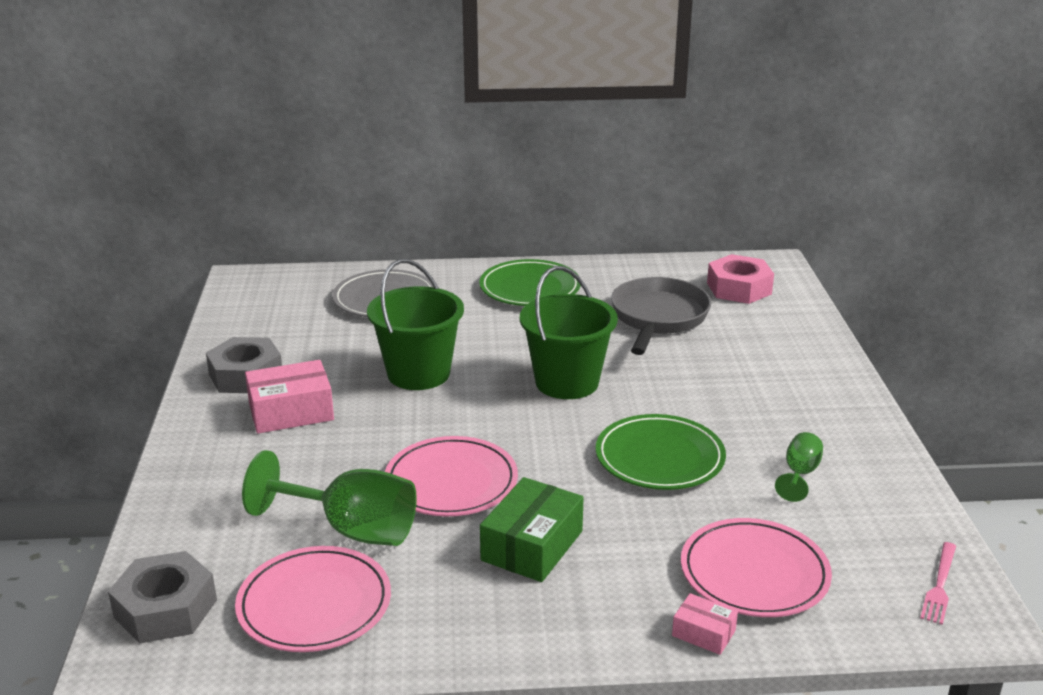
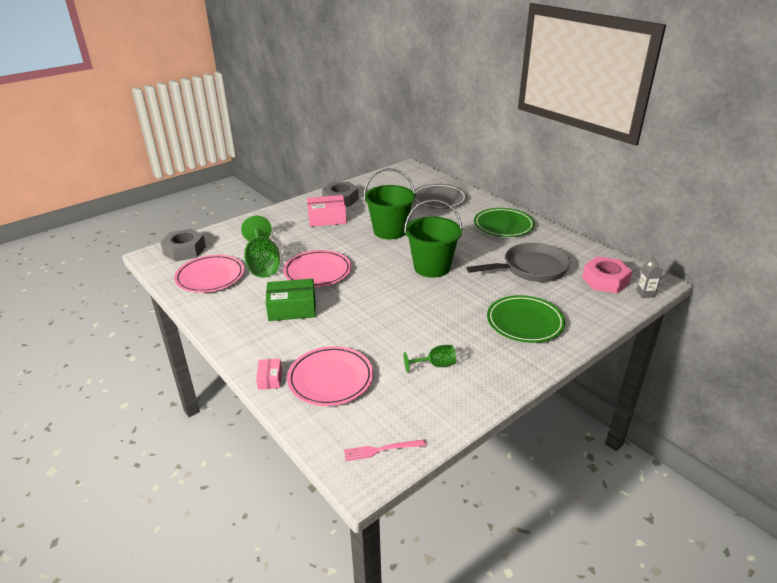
camera: 55 degrees right, 5 degrees up
(291, 411) = (327, 218): pink box -> pink box turned 45 degrees counterclockwise
(659, 458) = (398, 316): green plate -> green plate (525, 322)
(789, 280) = (645, 293): none -> grey carton

